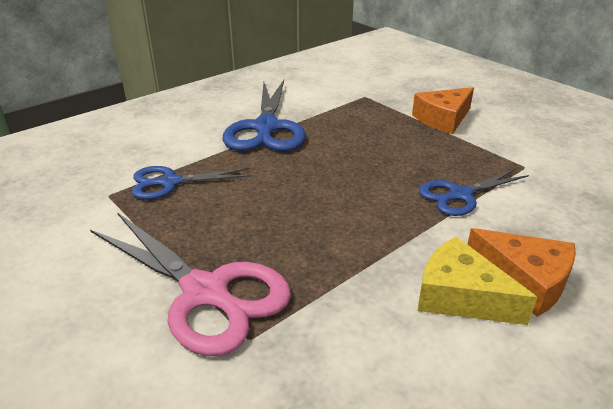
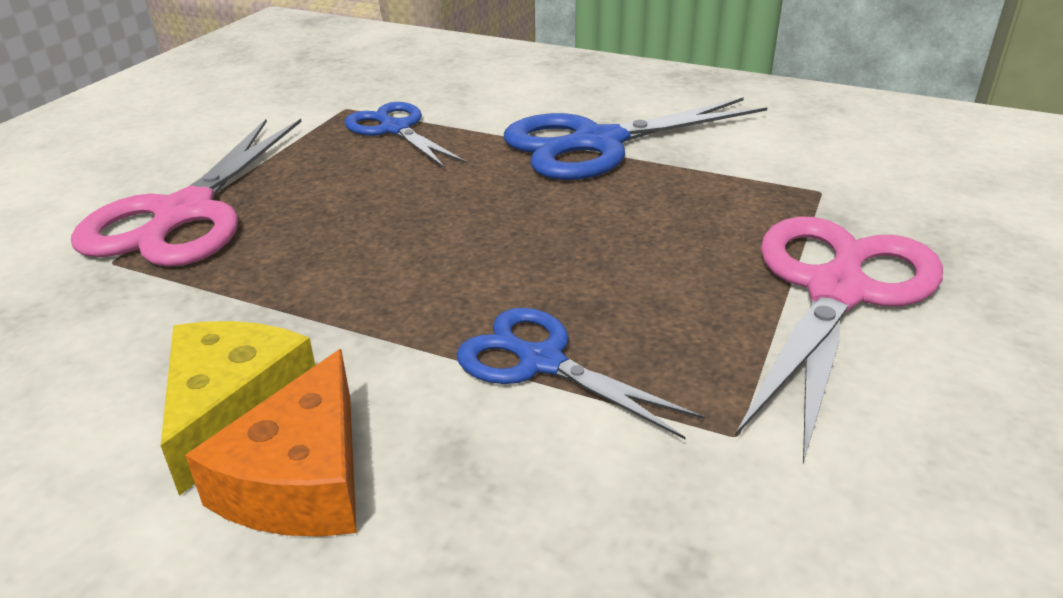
camera: 65 degrees right, 0 degrees up
(443, 119) = (836, 291): orange cheese -> pink scissors

